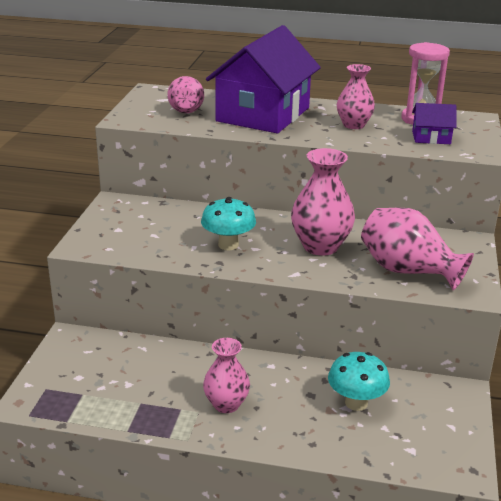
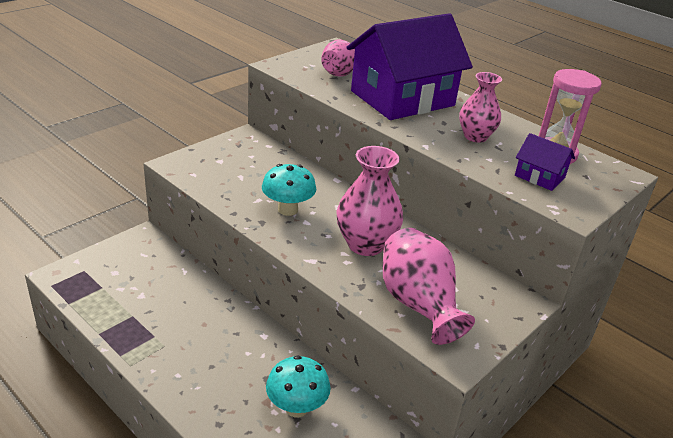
camera: 30 degrees right, 5 degrees up
(226, 404) = (191, 351): pink vase -> none

